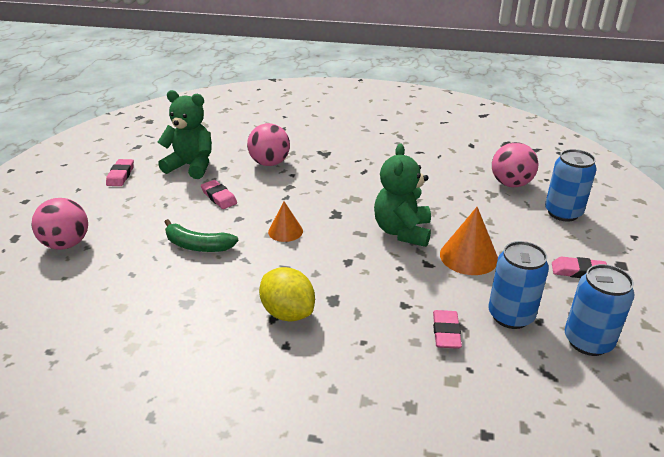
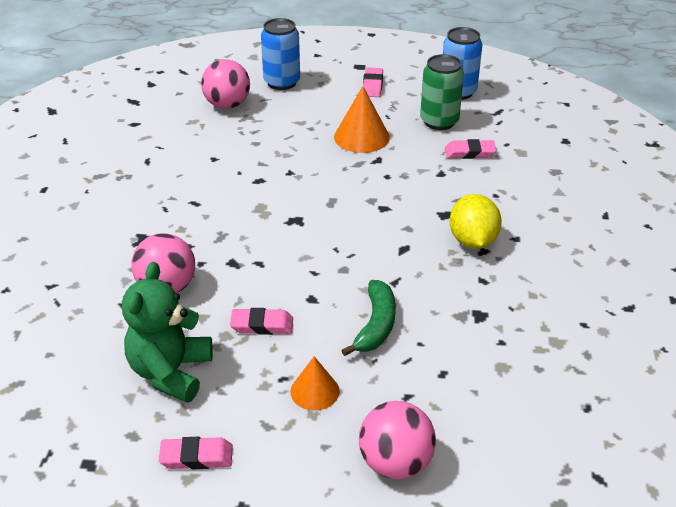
camera: 95 degrees left, 5 degrees up
(219, 197) = (262, 325): pink eraser -> pink eraser turned 45 degrees clockwise
(285, 231) = (335, 256): orange cone -> orange cone (314, 391)
(288, 312) = (472, 241): yellow lemon -> yellow lemon turned 45 degrees counterclockwise
(402, 231) = (325, 174): green teddy bear -> none
(510, 316) = (439, 121): blue can -> green can

